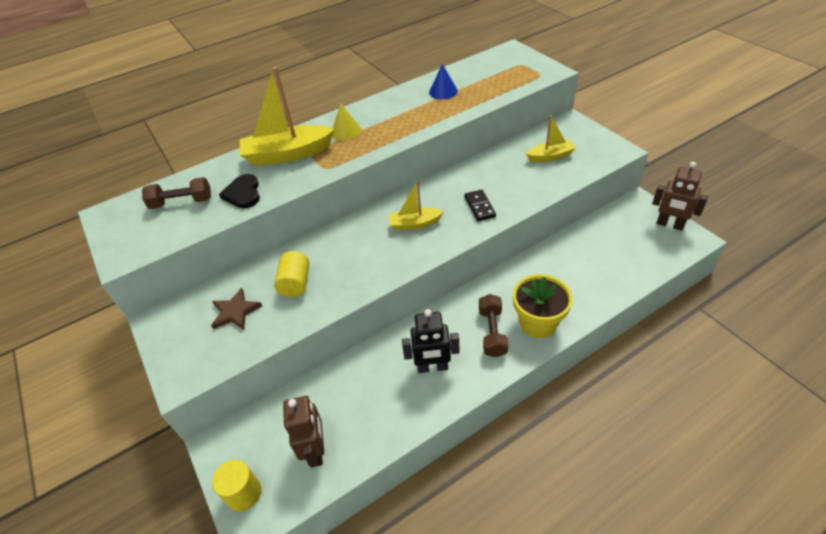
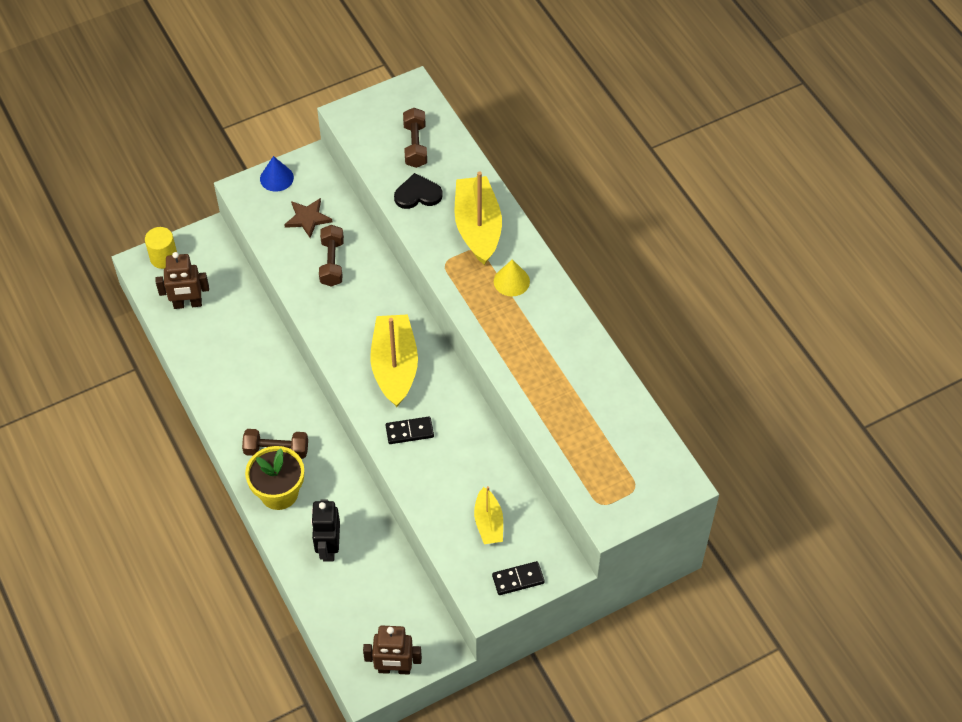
camera: 90 degrees right, 10 degrees up
(295, 283) = (332, 263): yellow cylinder -> brown dumbbell
(414, 224) = (395, 367): yellow boat -> yellow boat, size x1.76
(432, 367) = (248, 395): black robot -> black robot (328, 548)
(443, 91) = (581, 386): blue cone -> blue cone (276, 178)
(591, 138) = (518, 579): none -> black domino
(670, 225) = (394, 669): brown robot -> brown robot turned 120 degrees counterclockwise

